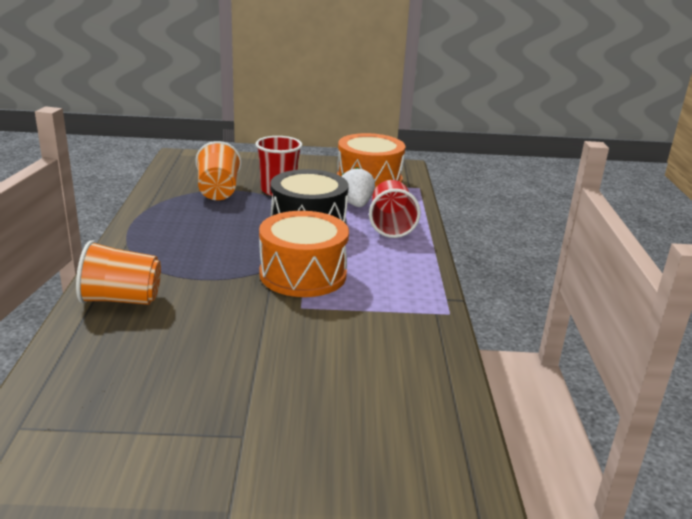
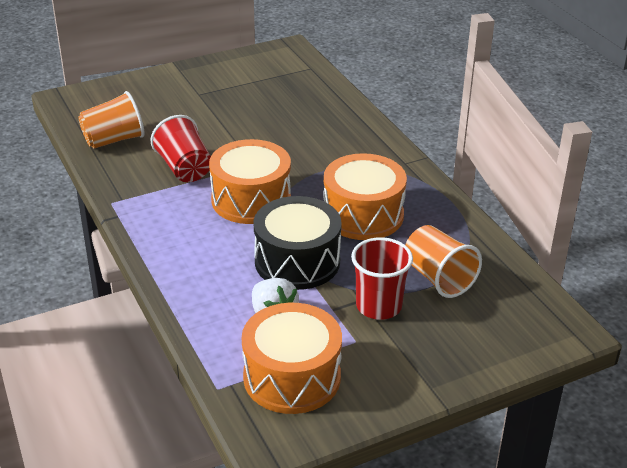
camera: 155 degrees right, 10 degrees up
(121, 299) = (356, 137): orange cup -> orange cup (114, 140)
(217, 236) = (363, 215): none -> orange drum
(391, 226) = (212, 292): red cup -> red cup (184, 168)

